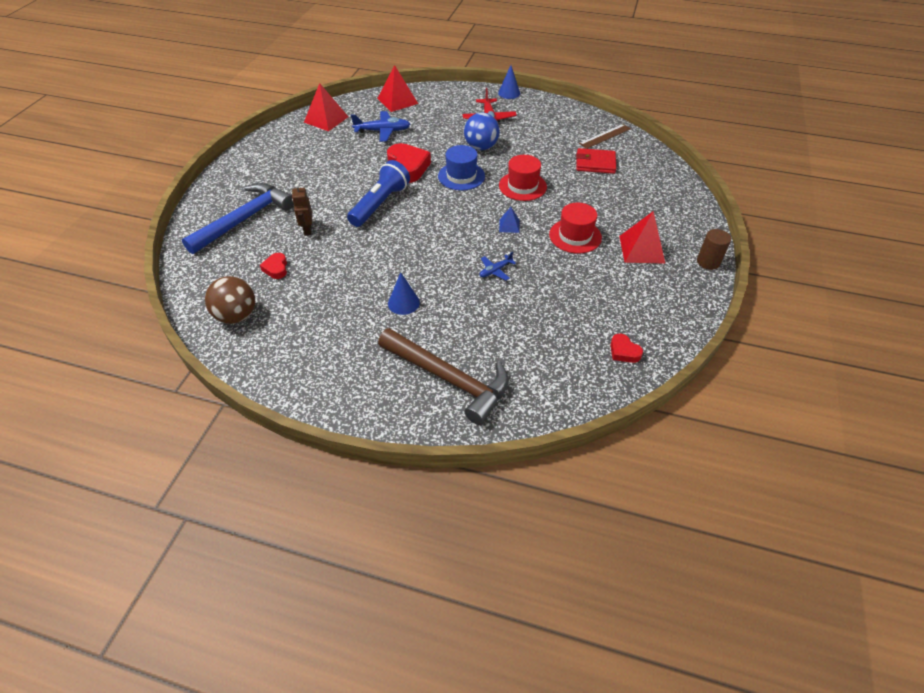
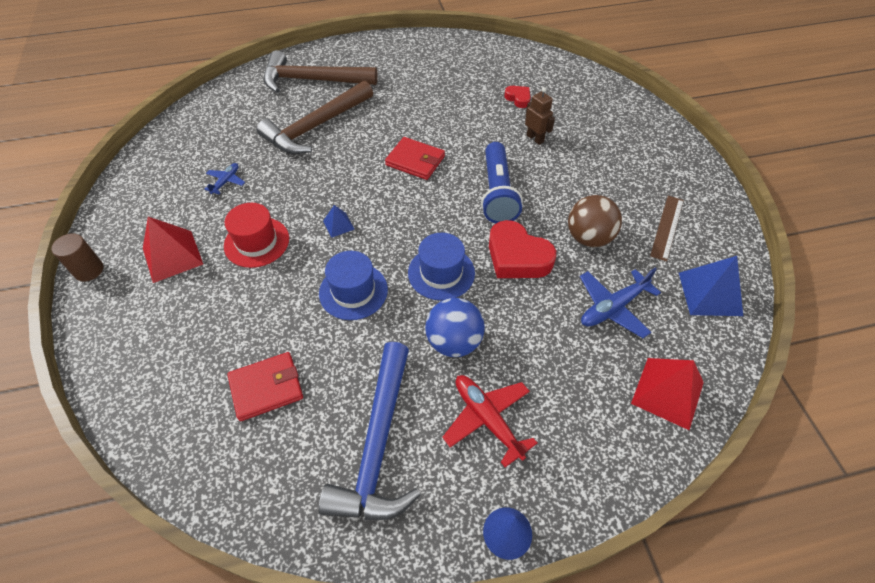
camera: 150 degrees right, 5 degrees up
(237, 316) = (503, 61): brown ball -> brown ball (588, 238)
(245, 219) = (602, 125): blue hammer -> blue hammer (378, 444)
(326, 119) = (710, 293): red pyramid -> blue pyramid
(403, 303) = (387, 113): blue cone -> none
(417, 249) = (415, 161): none -> red wallet
(479, 316) = (316, 127): none -> brown hammer
(495, 271) = (325, 169): blue plane -> blue plane (226, 181)
(522, 186) = (353, 291): red hat -> blue hat
(605, 136) = (268, 474): brown ruler -> brown ruler (667, 227)
(623, 351) = (178, 144): red heart -> none

